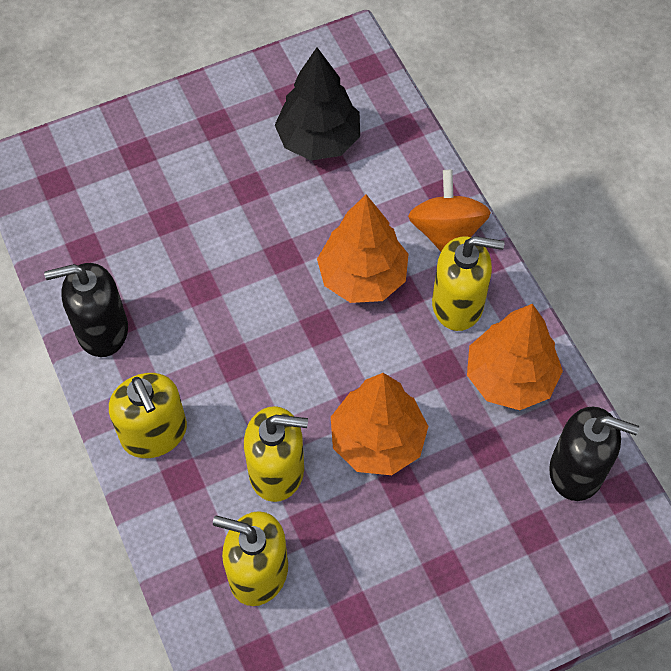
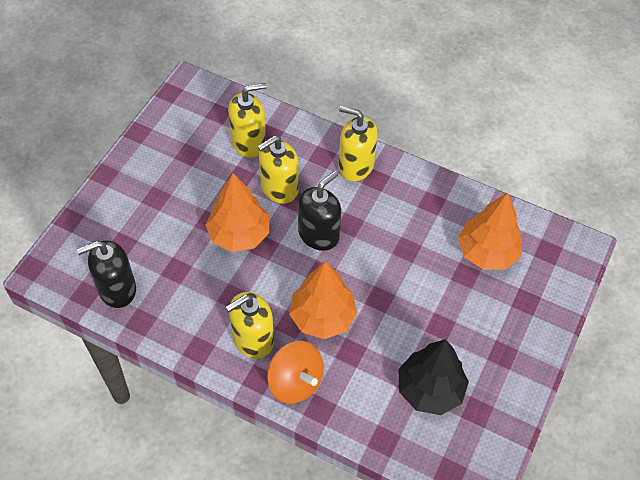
camera: 140 degrees right, 5 degrees down
(102, 330) = (433, 193): black soap dispenser -> black soap dispenser (319, 234)
(510, 377) = (190, 316): orange tree -> orange tree (487, 253)

